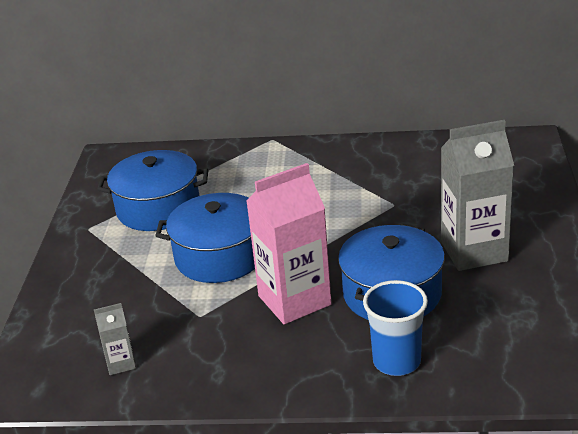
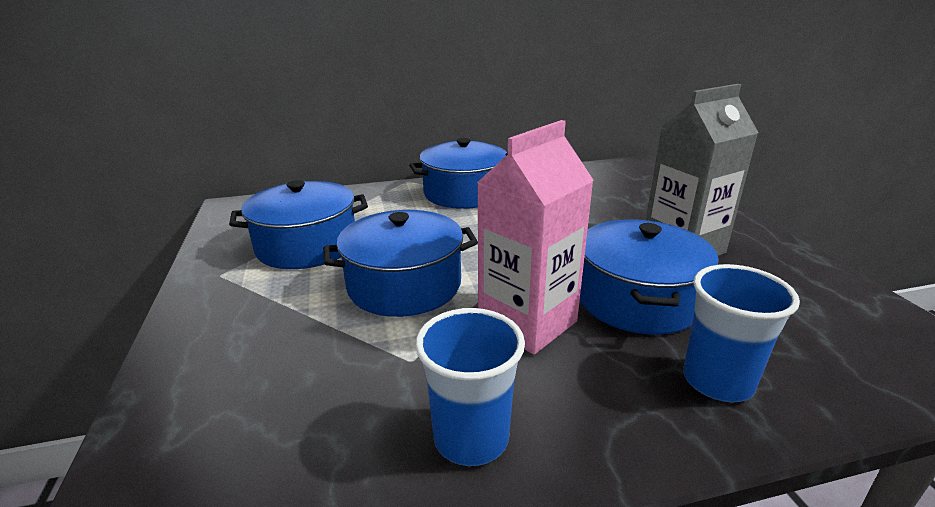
camera: 20 degrees left, 5 degrees down
(120, 363) = (311, 457): grey carton -> none
(214, 368) = (471, 438): none -> blue cup
(317, 162) = (464, 193): none -> blue pot

